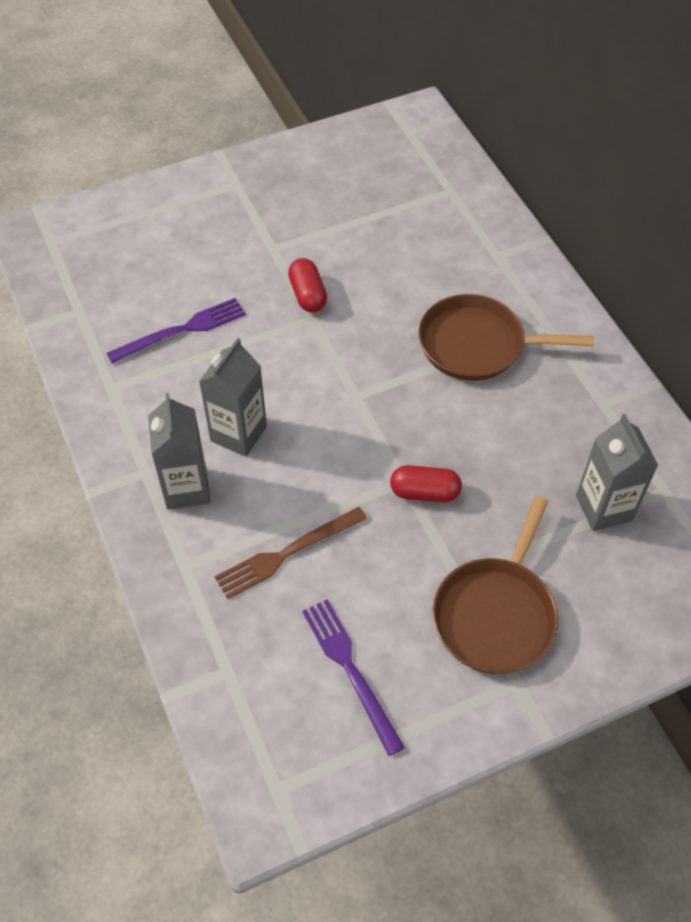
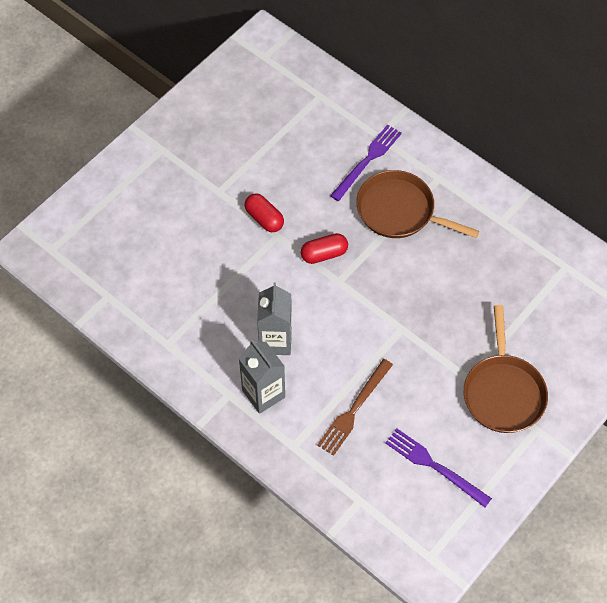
camera: 25 degrees left, 5 degrees up
(182, 330) = (191, 281): purple fork -> purple fork (367, 160)
(424, 492) = (419, 331): red capsule -> red capsule (324, 254)
(477, 345) = (399, 211): brown pan -> brown pan turned 45 degrees clockwise
(604, 508) = (535, 294): grey carton -> none

